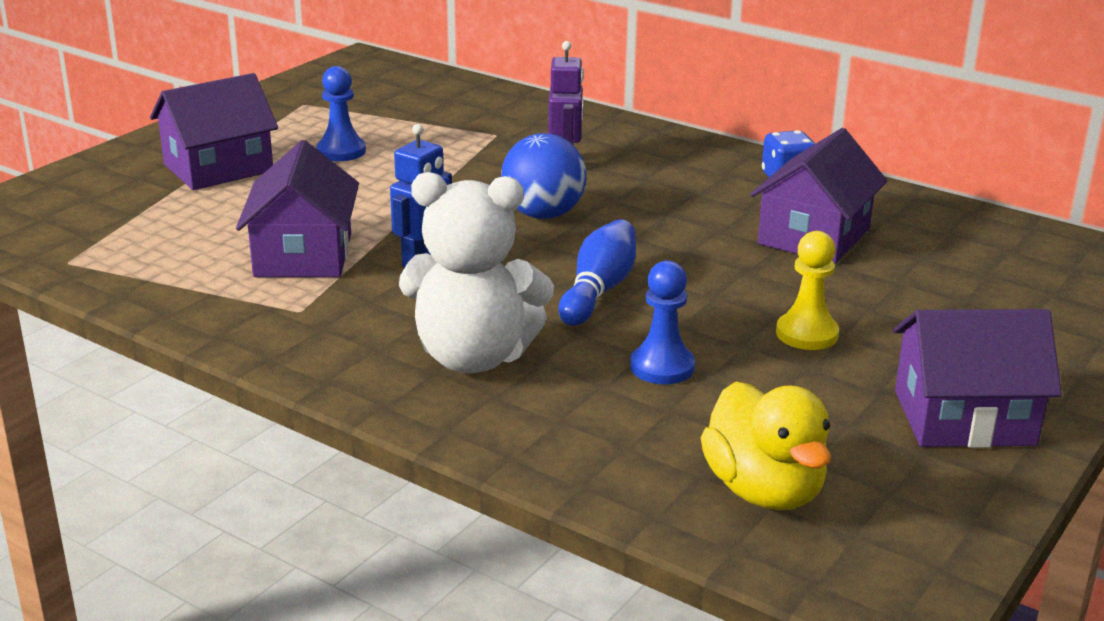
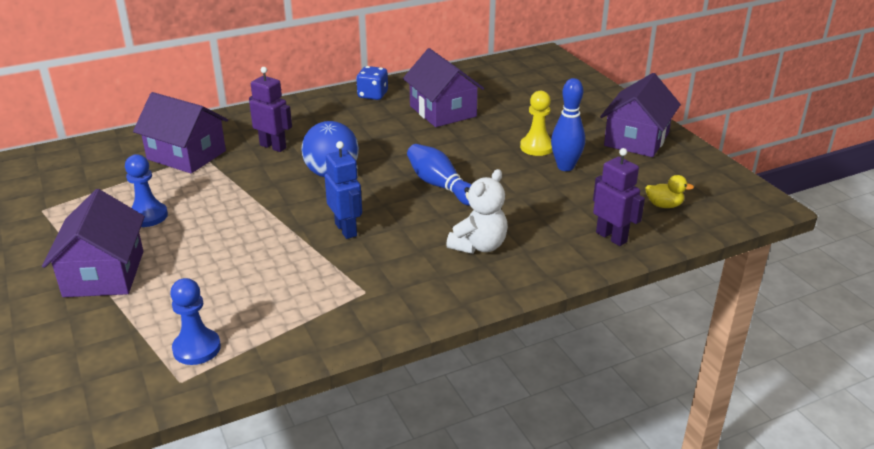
camera: 60 degrees left, 5 degrees up
(303, 255) = (289, 271): purple house -> purple house (186, 155)
(473, 357) = (479, 246): white teddy bear -> white teddy bear, size x0.65
(607, 459) = (611, 237): none -> purple robot
(662, 367) = (536, 194): blue pawn -> blue pawn (197, 348)
(764, 490) = (664, 205): yellow duck -> yellow duck, size x0.50
(776, 372) = (565, 167): none -> blue bowling pin

